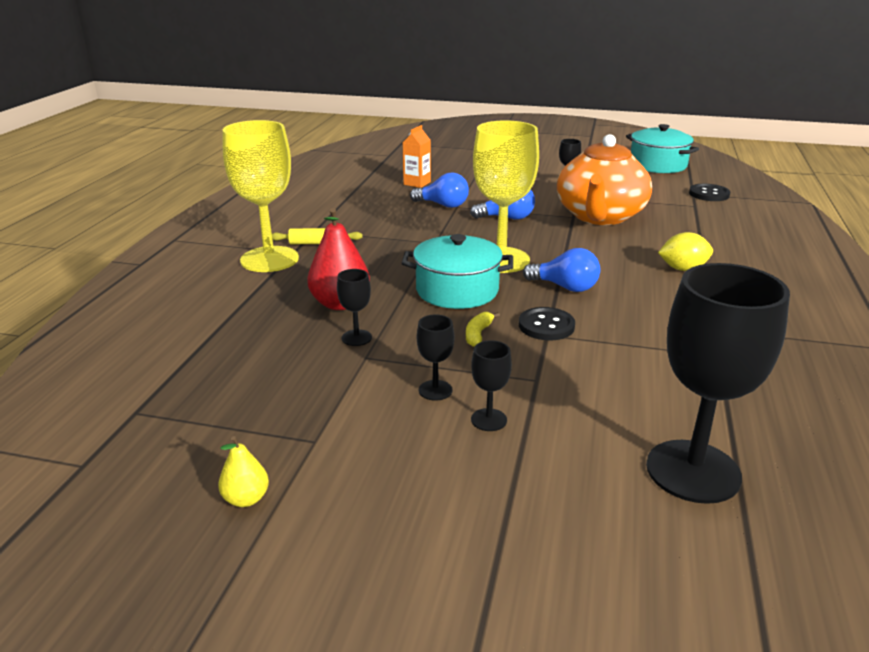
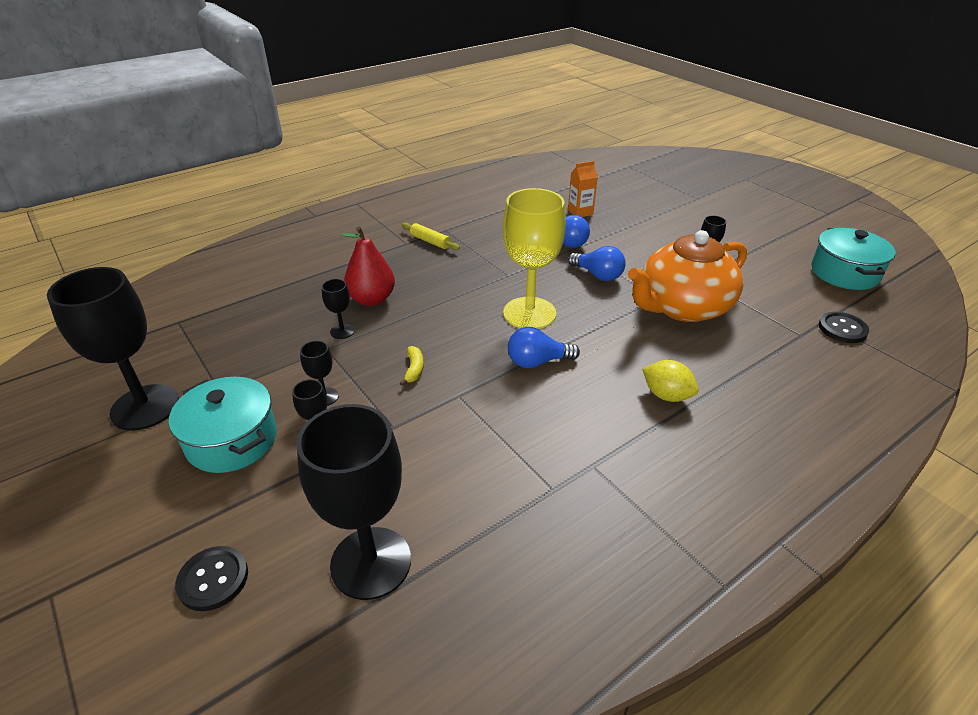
camera: 40 degrees right, 10 degrees up
(246, 499) = (145, 407): yellow pear -> black goblet
(269, 259) = (384, 243): yellow goblet -> none
(457, 290) = (457, 325): turquoise pot -> turquoise pot (232, 440)
(478, 334) = (414, 369): yellow banana -> yellow banana turned 120 degrees clockwise
(546, 326) = (468, 388): black button -> black button (213, 579)
(565, 287) = (537, 362): blue light bulb -> blue light bulb turned 105 degrees clockwise

